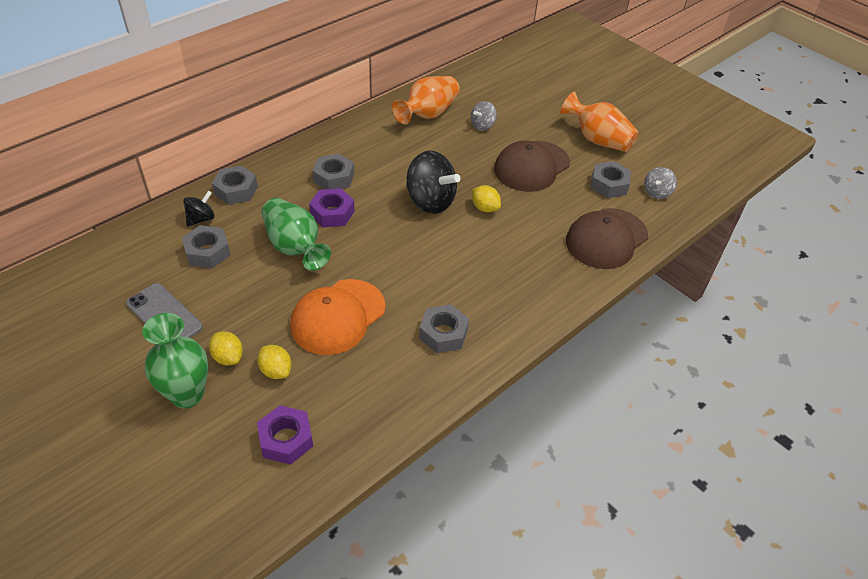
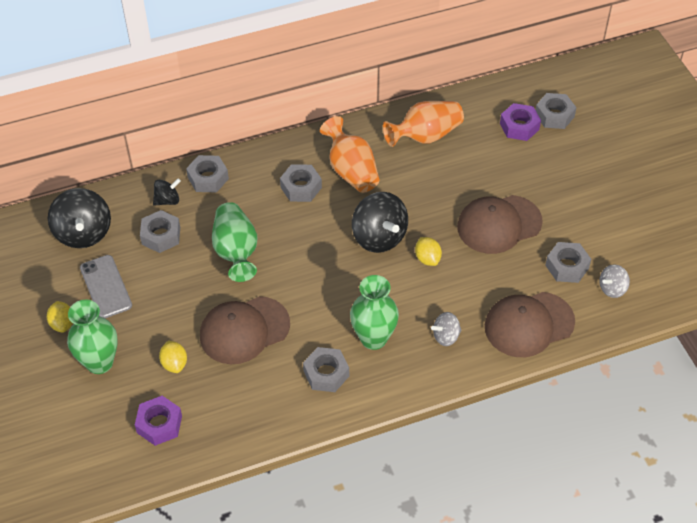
camera: 25 degrees right, 5 degrees up
(118, 270) = (83, 233): none -> black spinning top
(228, 357) = (142, 340): yellow lemon -> yellow lemon (62, 324)
(332, 213) = (283, 225): purple nut -> purple nut (519, 126)
(338, 317) = (244, 330): orange cap -> brown cap
(472, 288) = (373, 338): none -> green vase
(482, 125) = (474, 163): grey spinning top -> grey spinning top (446, 336)
(528, 78) = (554, 115): none -> grey nut
(598, 140) = (586, 211): orange vase -> orange vase (351, 171)

